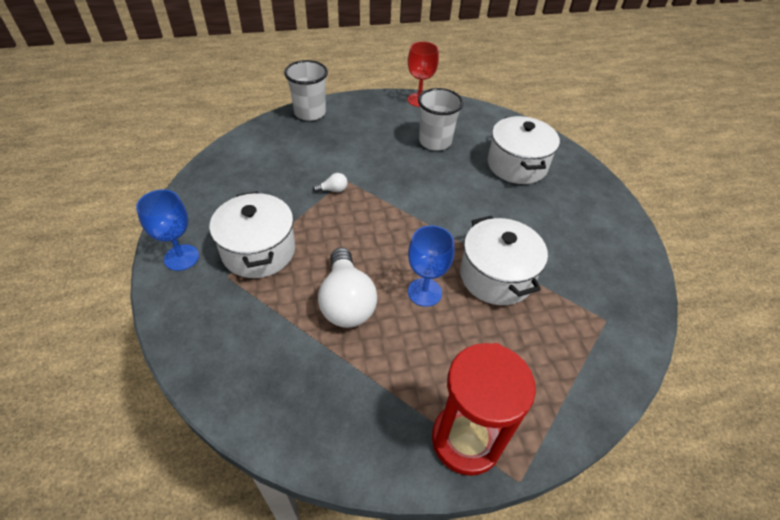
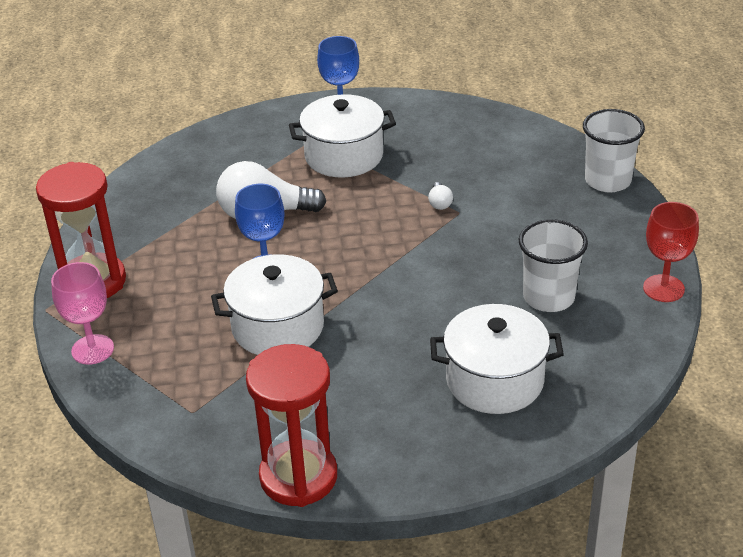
camera: 100 degrees right, 10 degrees down
(563, 415) = (92, 349): none -> pink goblet
(636, 251) = (298, 477): none -> red hourglass

